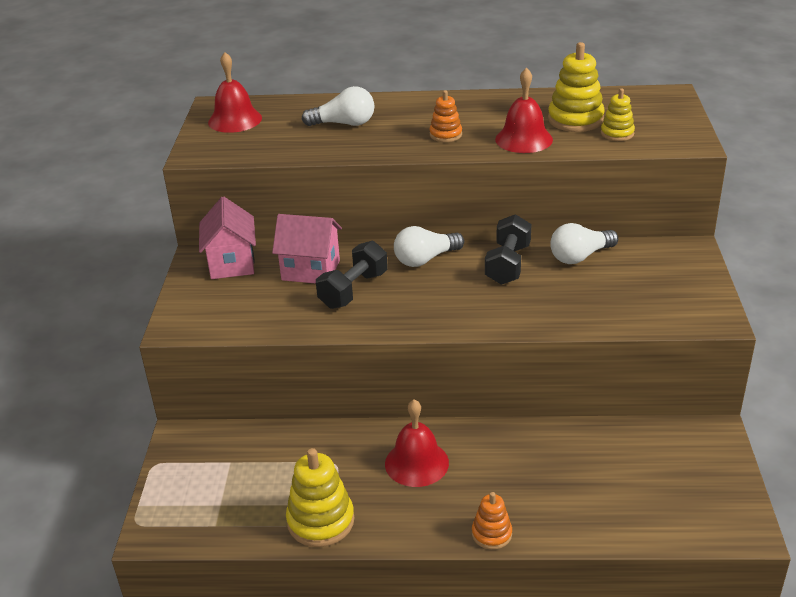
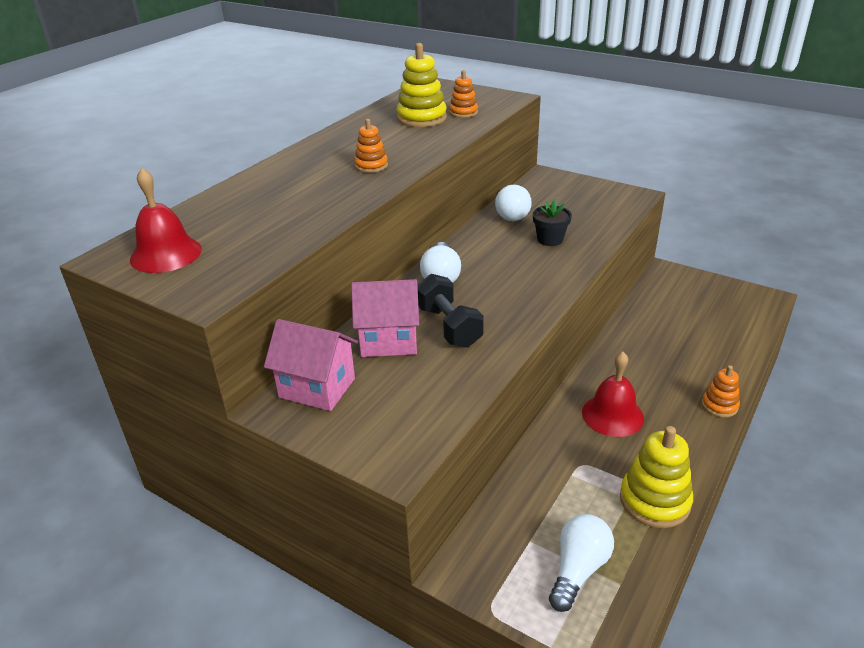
camera: 60 degrees left, 0 degrees up
(311, 270) = (389, 341): pink house -> pink house turned 45 degrees clockwise
(344, 124) = (277, 201): white light bulb -> white light bulb (578, 570)
(508, 264) = (490, 243): black dumbbell -> none
(523, 139) = (425, 141): red bell -> none
(552, 294) = (550, 239): none -> black flower pot
(617, 133) = (463, 112): yellow stacking toy -> orange stacking toy

